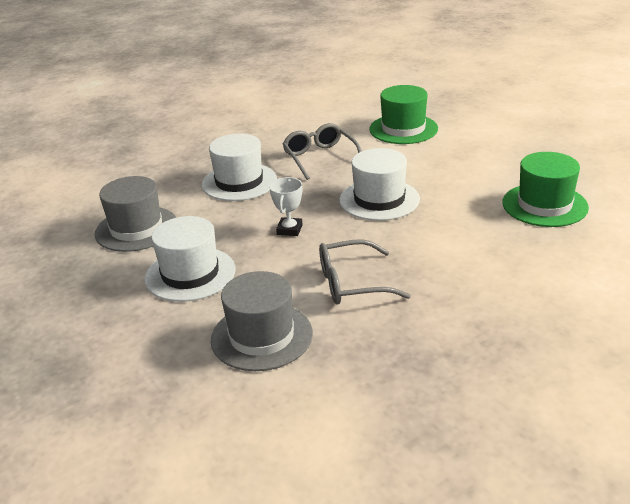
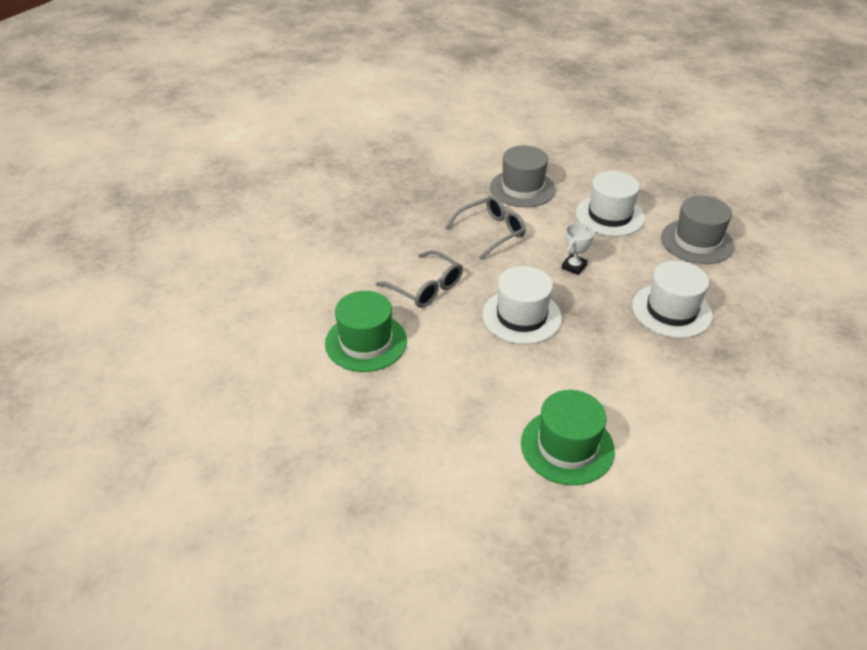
camera: 155 degrees right, 10 degrees up
(289, 229) = (574, 266): white trophy -> white trophy turned 45 degrees clockwise
(320, 158) = (624, 365): grey glasses -> grey glasses (426, 288)

